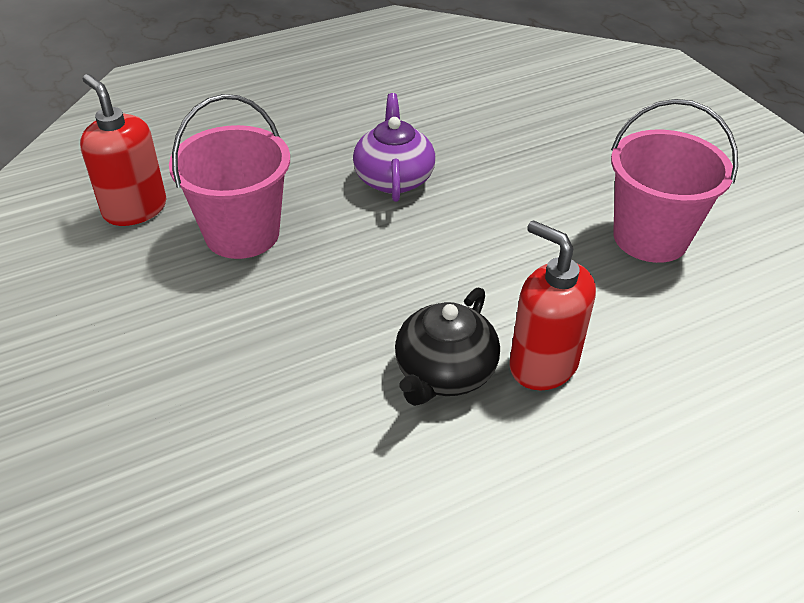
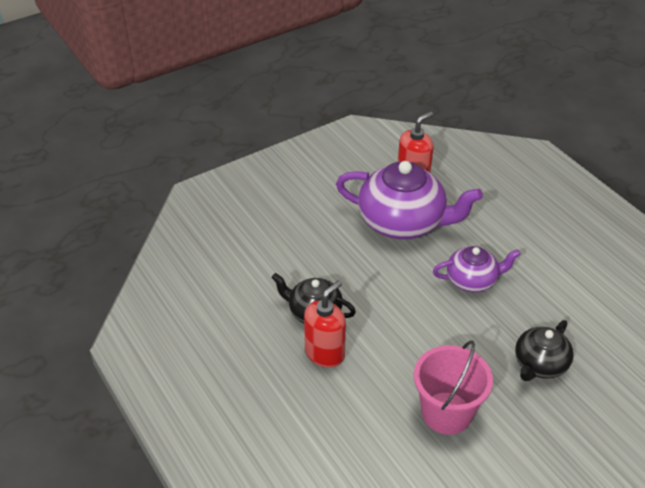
camera: 85 degrees right, 0 degrees up
(242, 234) = (403, 222): pink bucket -> purple teapot
(555, 144) = (540, 364): none -> black teapot

